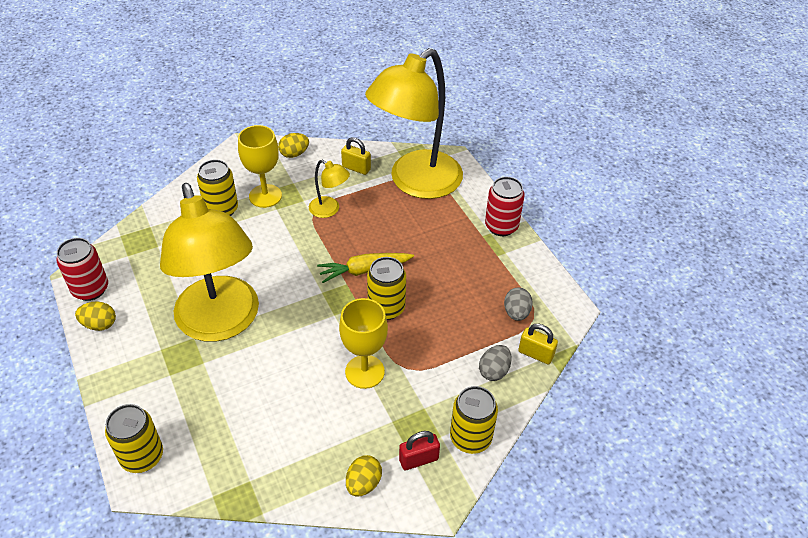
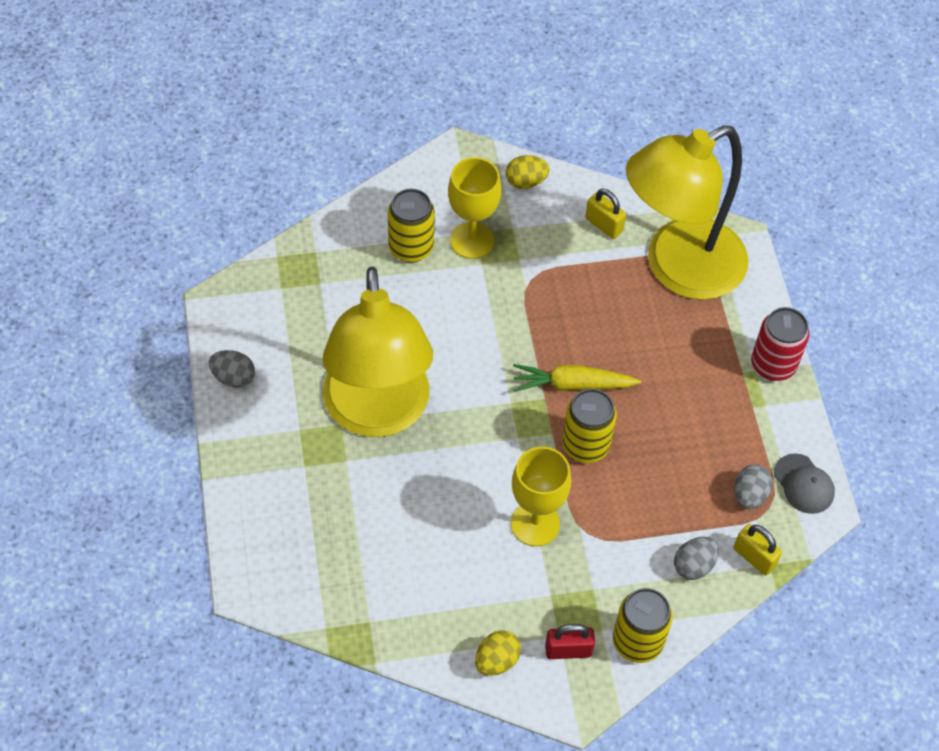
camera: 15 degrees right, 10 degrees up
(90, 289) = (230, 326): red can -> none
(99, 324) = (233, 377): yellow egg -> grey egg
(142, 456) = (256, 559): yellow can -> none
(329, 210) = (551, 283): yellow lamp -> none
(551, 296) = (804, 484): none -> grey cap

